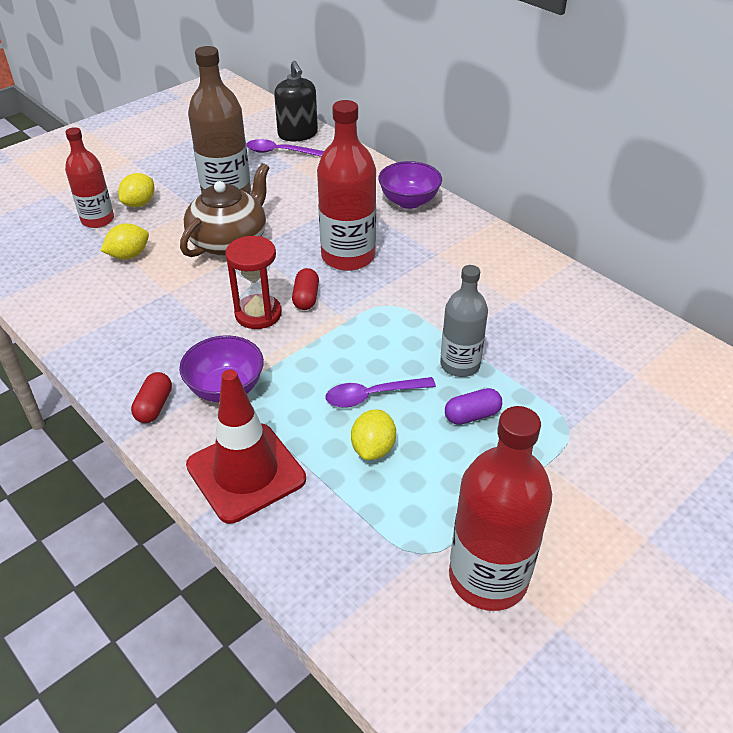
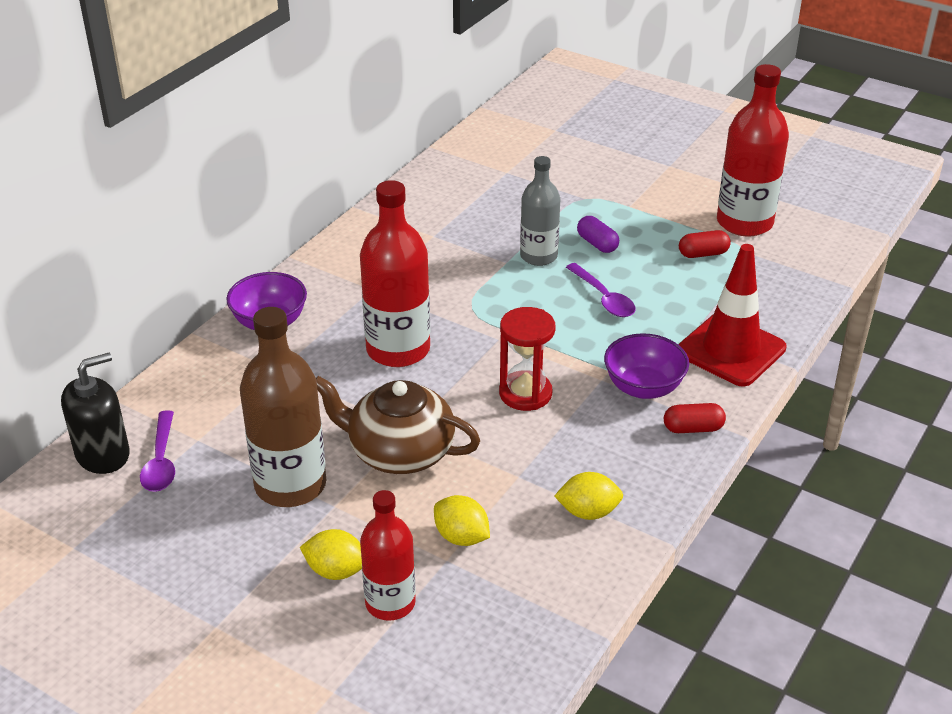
camera: 105 degrees left, 5 degrees down
(306, 298) = (484, 365): red capsule -> red capsule (703, 254)
(373, 448) = (663, 288): yellow lemon -> yellow lemon (588, 512)

